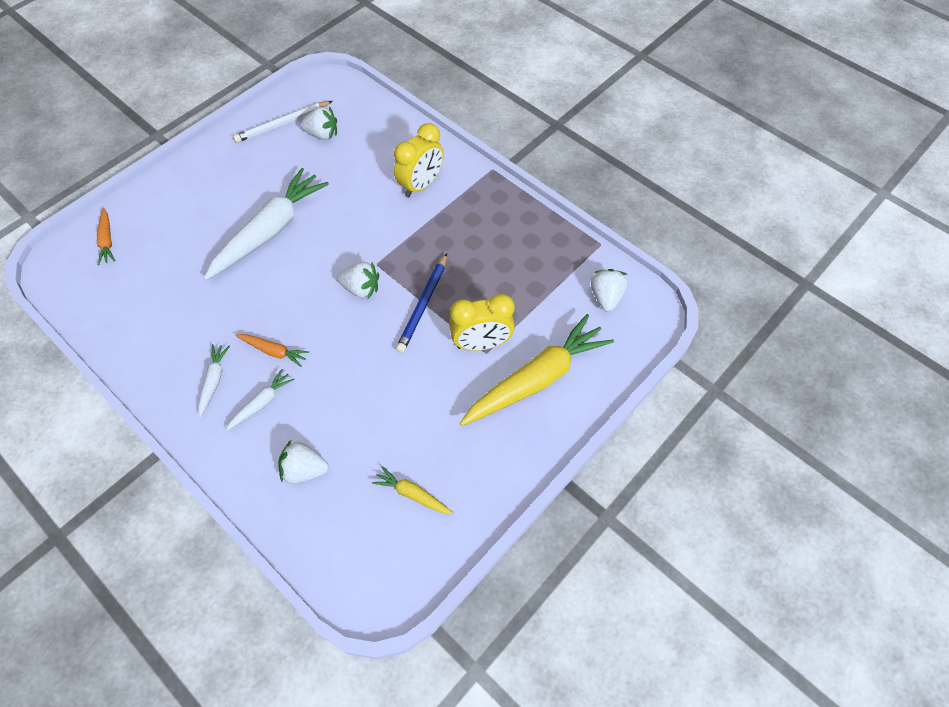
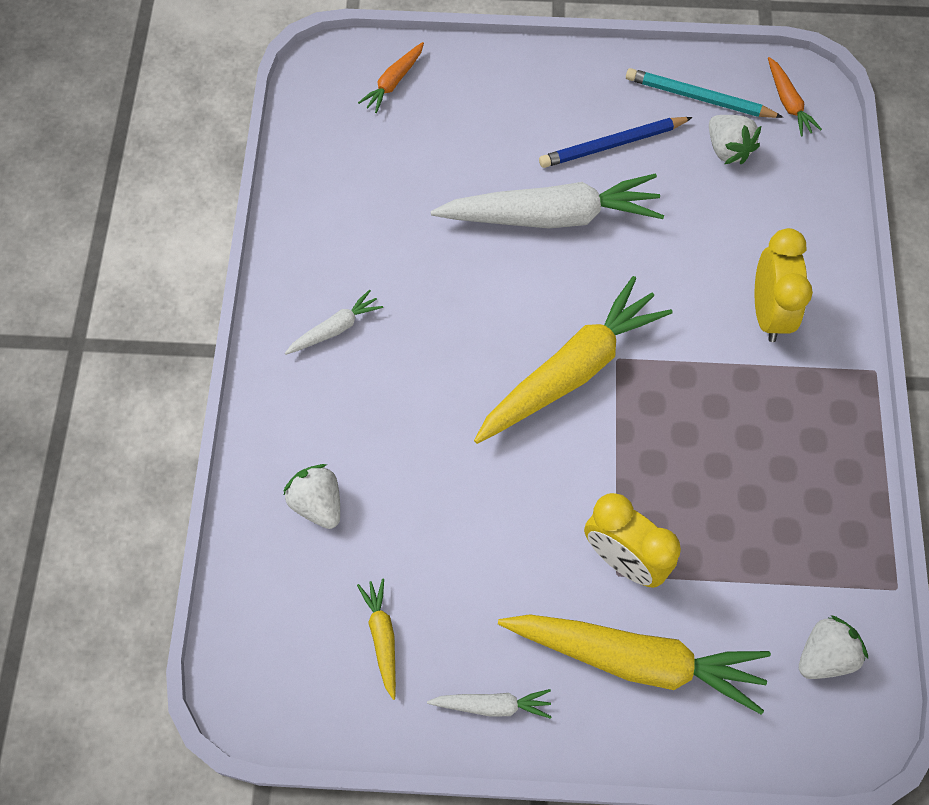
camera: 50 degrees right, 5 degrees up
(261, 403) = (351, 396): white carrot -> white carrot (492, 705)
(273, 351) = (417, 353): orange carrot -> orange carrot (788, 102)
(282, 124) = (698, 98): white pencil -> turquoise pencil
(361, 289) = (571, 371): white strawberry -> yellow carrot
(421, 185) = (768, 313): yellow clock -> yellow clock turned 90 degrees counterclockwise
(423, 305) = (612, 454): blue pencil -> blue pencil (612, 145)

